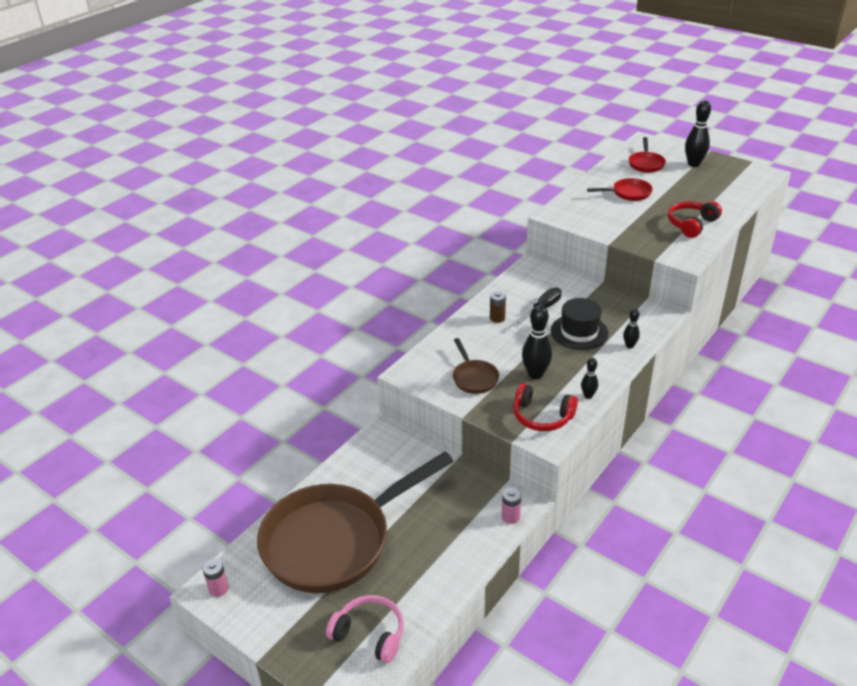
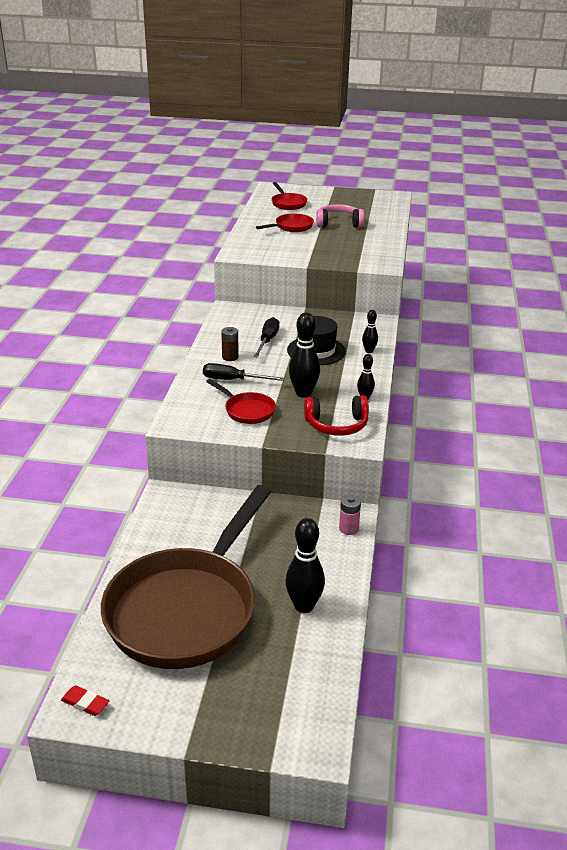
camera: 30 degrees left, 5 degrees down
(218, 588) = (85, 703): pink battery -> red eraser
(370, 634) = (289, 680): pink headphones -> pink headphones (338, 224)
(474, 378) = (247, 410): brown pan -> red pan
(483, 343) = (233, 380): none -> black screwdriver
(691, 224) = (365, 240): red headphones -> none
(693, 164) = (329, 198): black bowling pin -> black bowling pin (304, 606)

